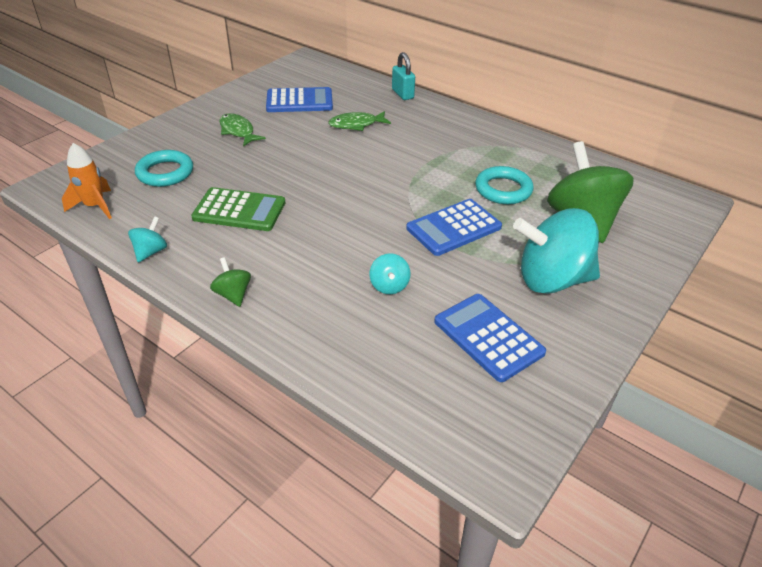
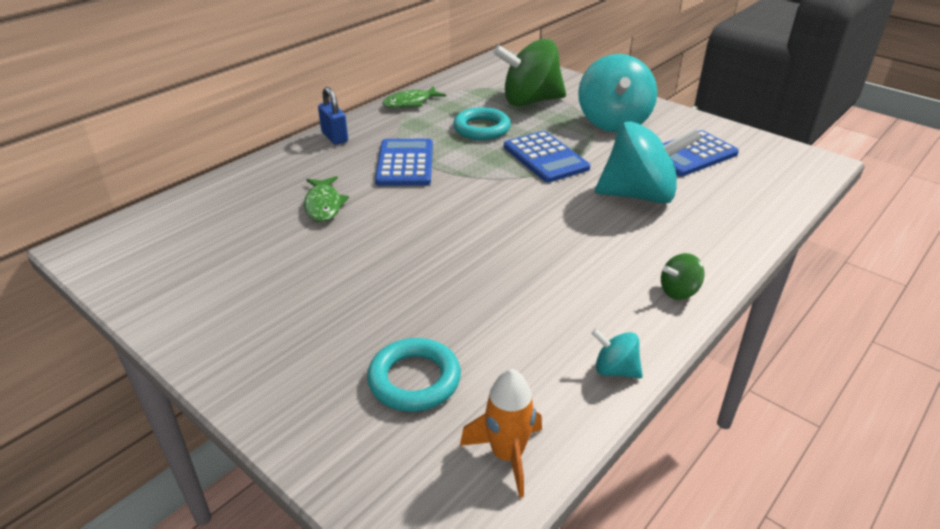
camera: 85 degrees left, 5 degrees down
(238, 131) = (305, 309): green fish -> green fish (410, 103)
(239, 210) = (517, 296): green calculator -> none
(299, 101) = (233, 251): blue calculator -> blue calculator (405, 163)
(389, 286) = (639, 195): turquoise spinning top -> turquoise spinning top, size x2.28
(402, 94) = (255, 169): turquoise padlock -> none
(461, 118) = (334, 137): none -> blue padlock

